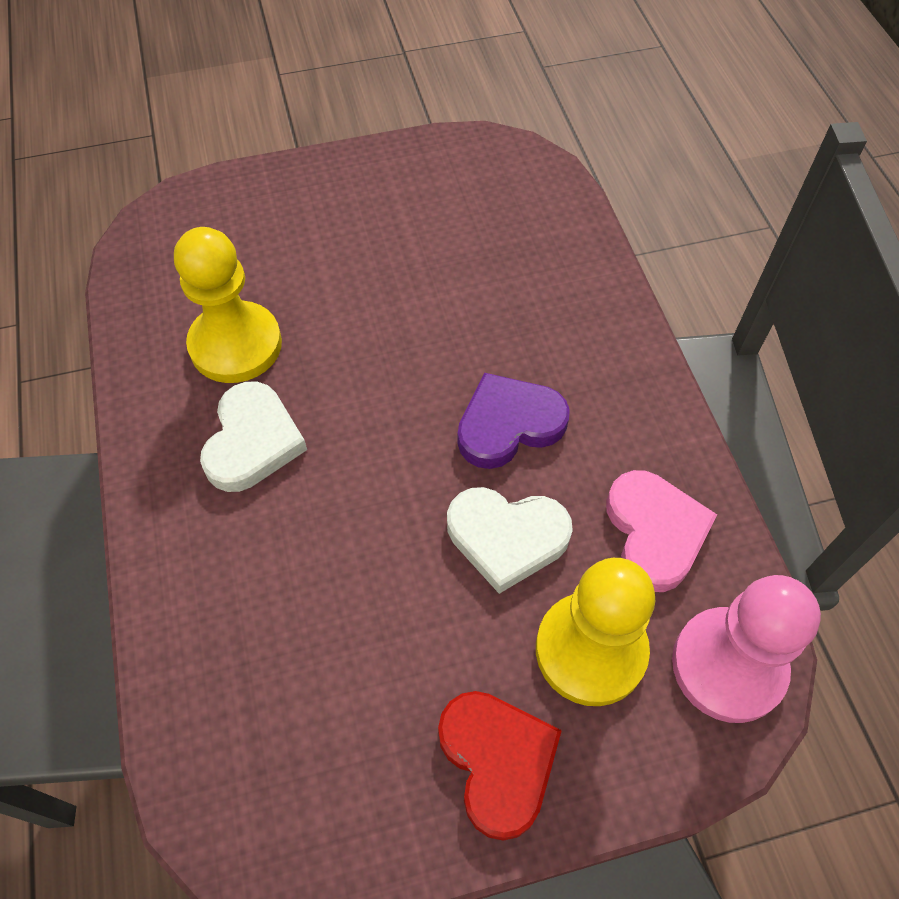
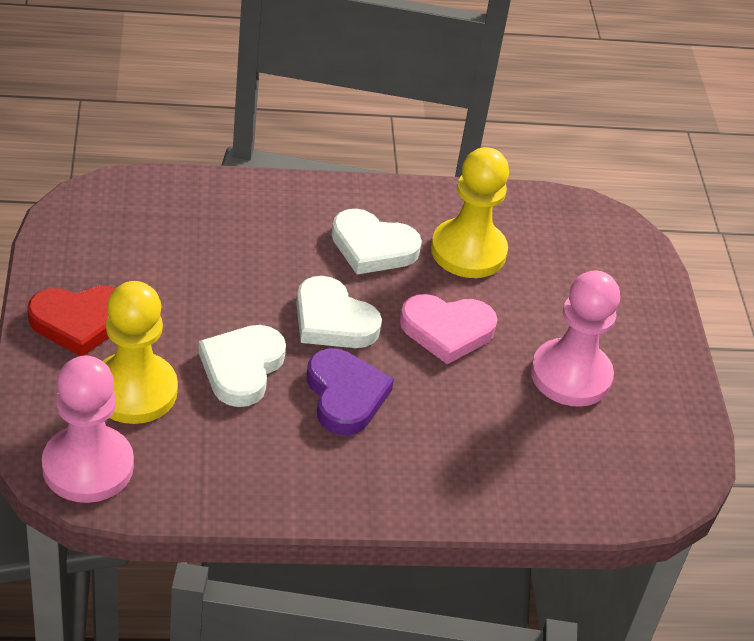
camera: 95 degrees right, 15 degrees down
(394, 459) = (333, 320): none -> white heart
(405, 237) = (570, 375): none -> pink pawn
(655, 532) = (214, 459): pink heart -> pink heart (447, 330)

